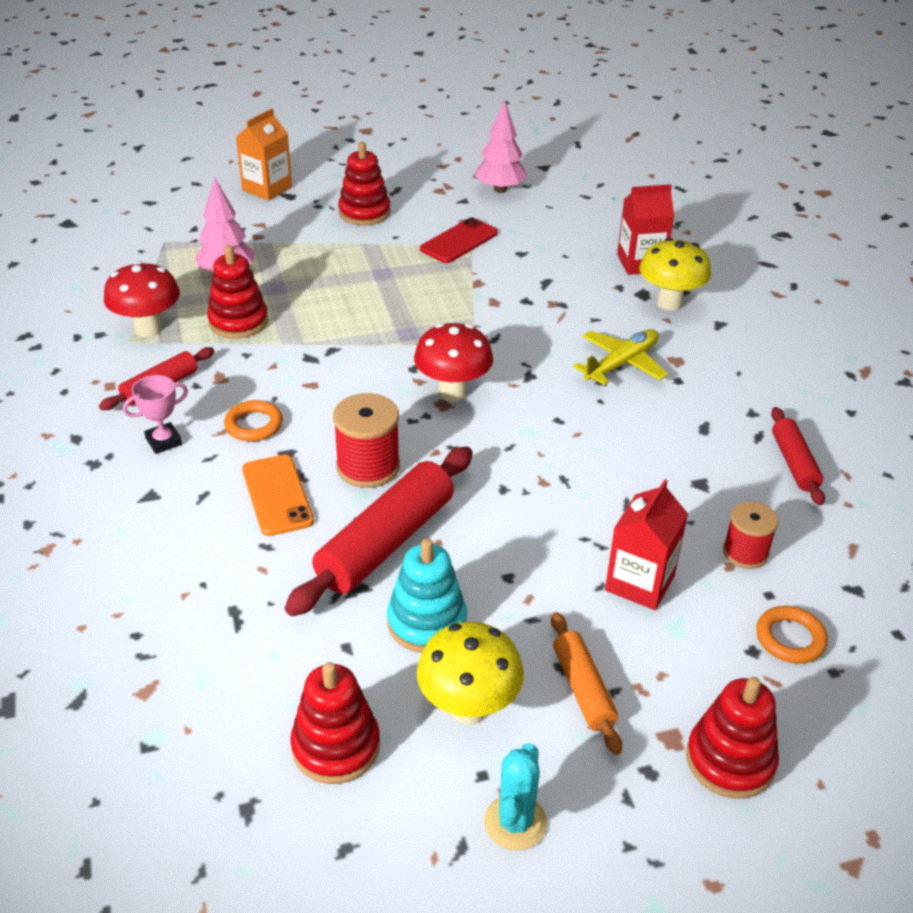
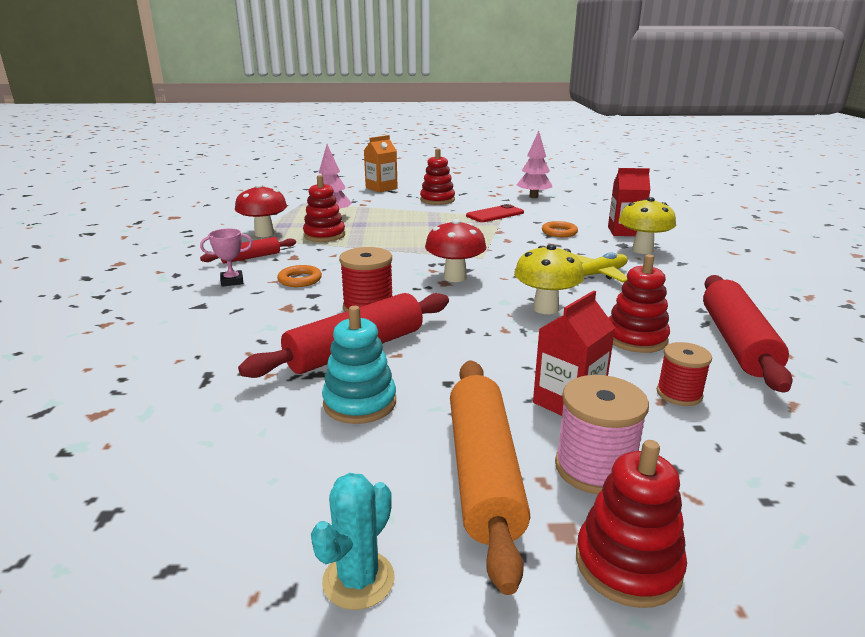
camera: 15 degrees right, 15 degrees down
(277, 495) = (290, 315): orange phone -> none
(336, 746) = (222, 479): red stacking toy -> red stacking toy (635, 338)
(468, 708) = (363, 469): yellow mushroom -> yellow mushroom (545, 308)
(583, 689) = (483, 472): orange rolling pin -> orange rolling pin, size x1.81
(683, 664) = (594, 468): none -> pink spool
(790, 638) = (717, 464): orange ring -> orange ring (559, 232)
(794, 463) = (736, 342): red rolling pin -> red rolling pin, size x1.81

